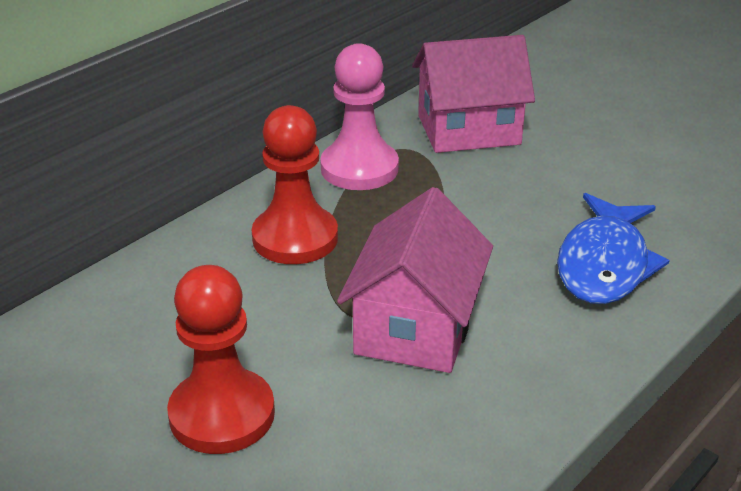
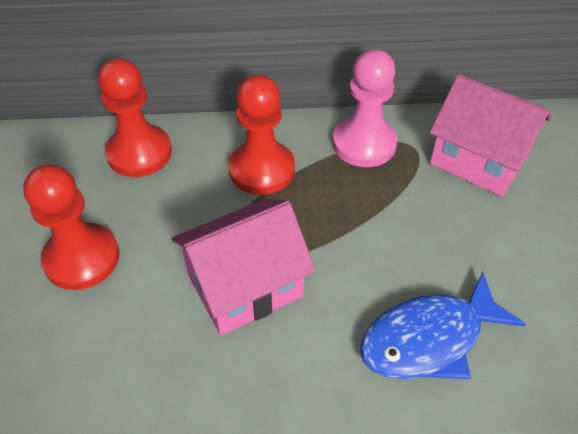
camera: 45 degrees right, 15 degrees up
(141, 298) = (139, 153): none -> red pawn

